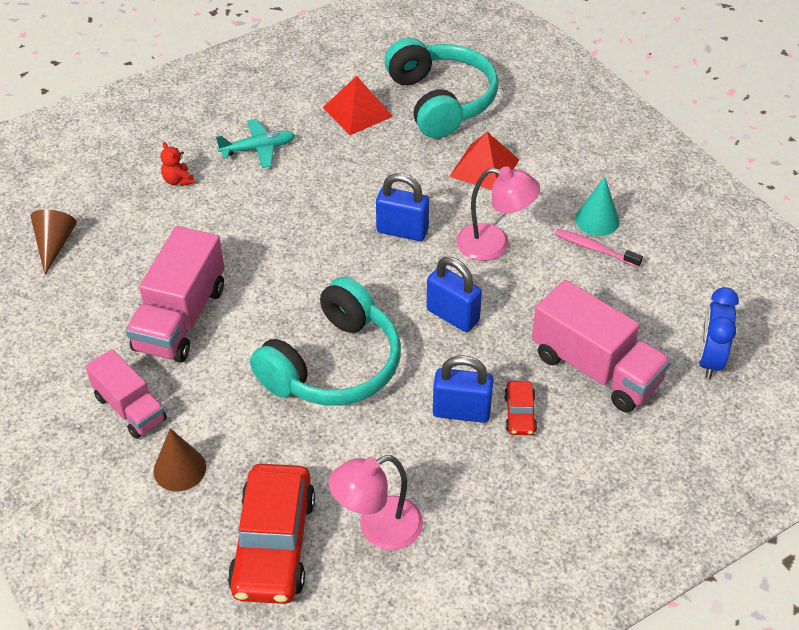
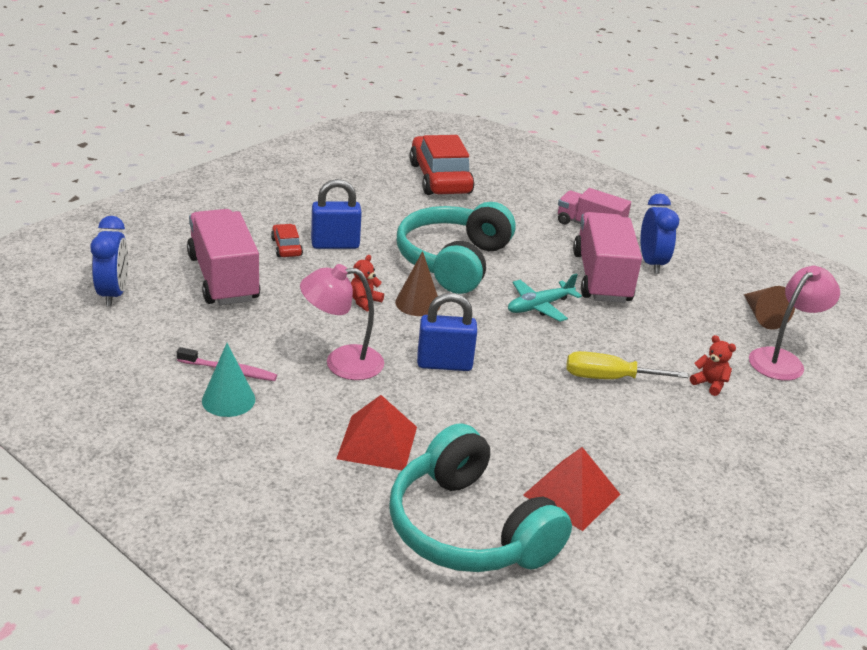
camera: 160 degrees right, 15 degrees down
(105, 334) = (651, 263): none -> blue clock
(179, 469) = (527, 202): brown cone -> brown cone (417, 303)
(258, 149) = (656, 429): turquoise plane -> turquoise plane (539, 306)
(263, 197) = (609, 378): none -> yellow screwdriver
(378, 529) = (374, 188): pink lamp -> pink lamp (782, 360)
(452, 316) = (364, 302): blue padlock -> red teddy bear
(595, 369) = (223, 278): pink truck -> pink truck turned 45 degrees clockwise

